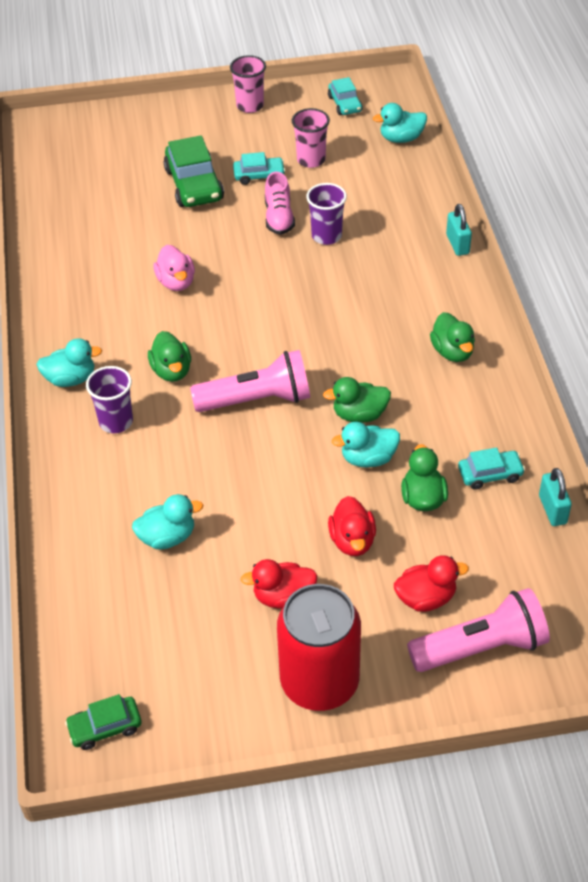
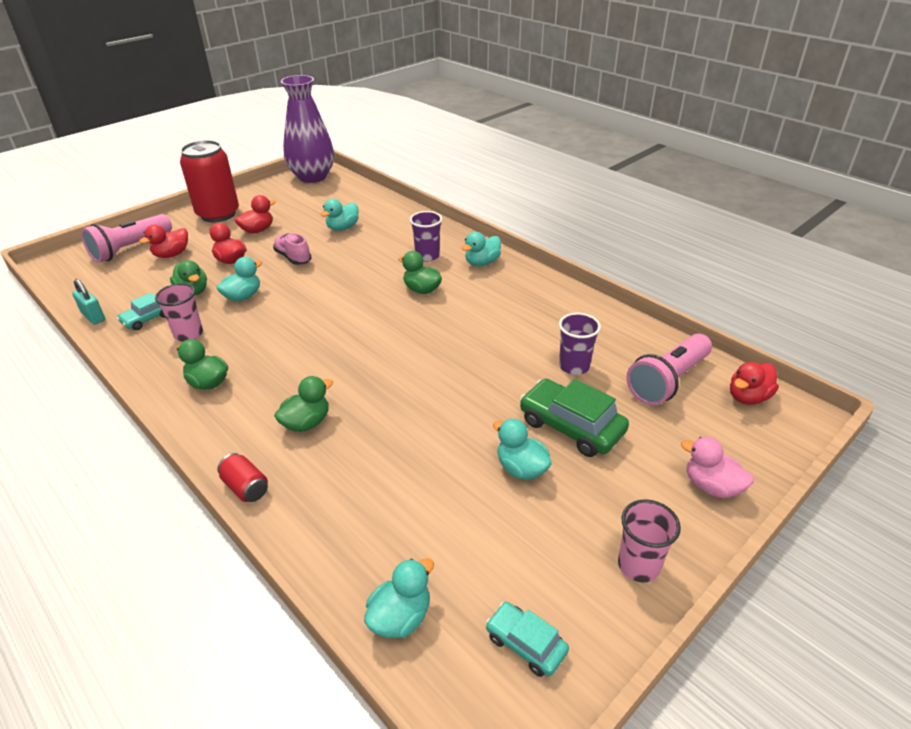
camera: 145 degrees right, 10 degrees down
(47, 148) = (748, 397): none -> red duck
(105, 727) = (312, 177): green car -> purple vase
(176, 282) = (483, 340): pink duck -> pink duck (711, 486)
(257, 400) = (346, 297): pink flashlight -> pink flashlight (668, 381)
(259, 175) = (521, 468): turquoise car -> turquoise duck
(279, 218) = (455, 431): pink shoe -> pink shoe (293, 257)
(311, 160) = (486, 518): pink cup -> pink cup (188, 334)
(326, 236) = (392, 434): purple cup -> purple cup (574, 366)
(359, 414) = (264, 316): green duck -> green duck (306, 423)
(457, 244) = (246, 487): turquoise padlock -> red can

